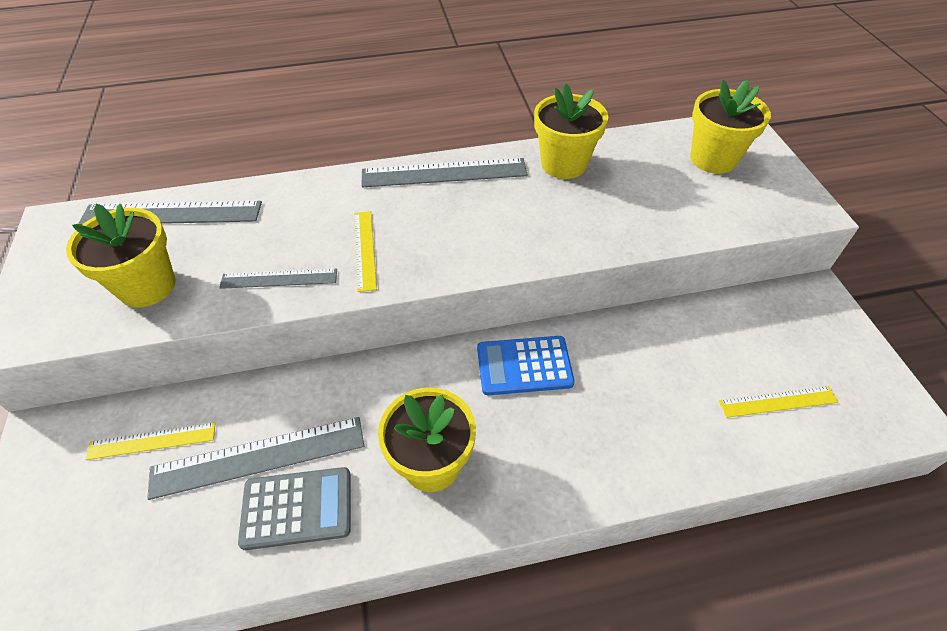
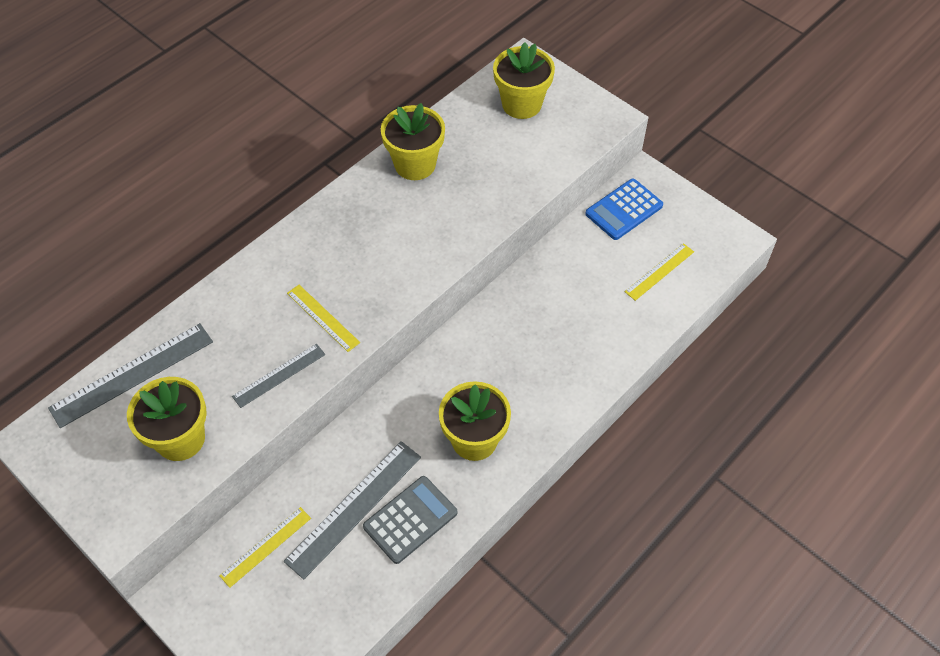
camera: 35 degrees left, 5 degrees up
(444, 173) = (327, 220): grey ruler -> none
(524, 366) = (485, 340): blue calculator -> blue calculator (624, 210)

